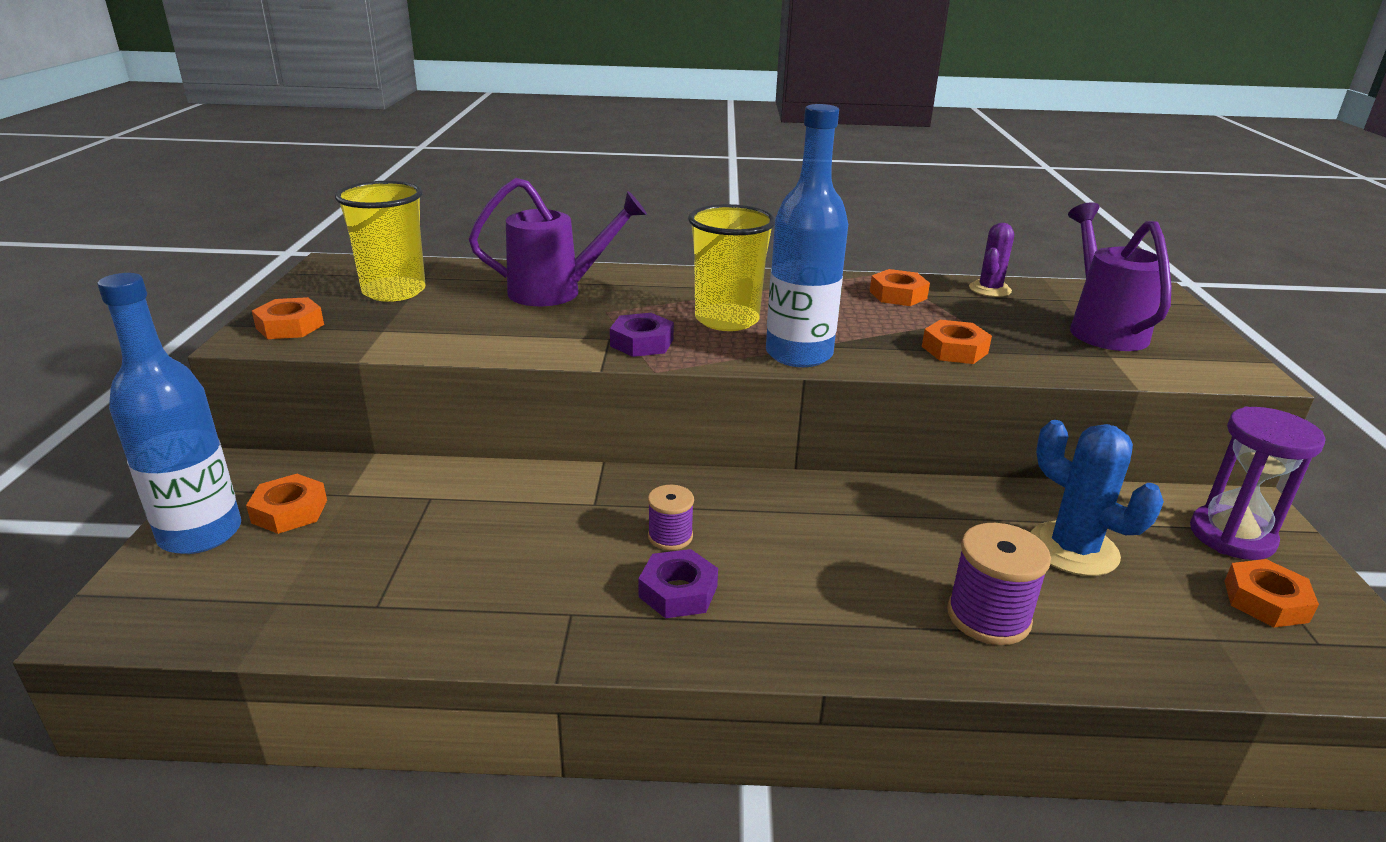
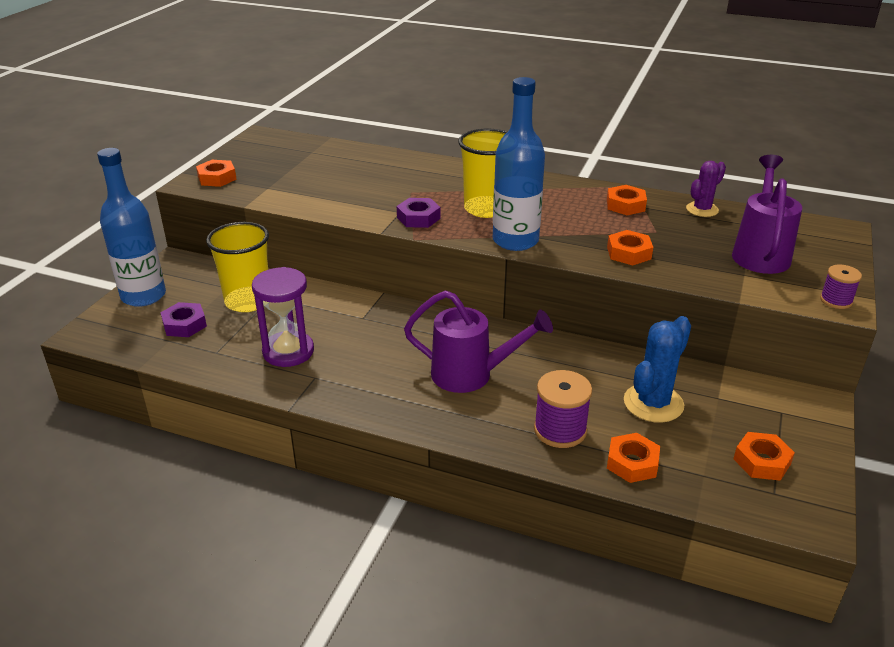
camera: 20 degrees right, 5 degrees up
(289, 511) = (192, 291): orange nut -> orange nut (632, 463)
(394, 291) = (287, 160): yellow cup -> yellow cup (248, 301)
(555, 292) = (387, 173): purple watering can -> purple watering can (470, 375)
(670, 536) = (396, 345): purple spool -> purple spool (836, 300)
(678, 592) = (381, 377): purple nut -> purple nut (184, 325)
(1073, 549) = (653, 403): blue cactus -> blue cactus turned 60 degrees clockwise
(1231, 536) = (780, 418): purple hourglass -> purple hourglass (288, 351)

